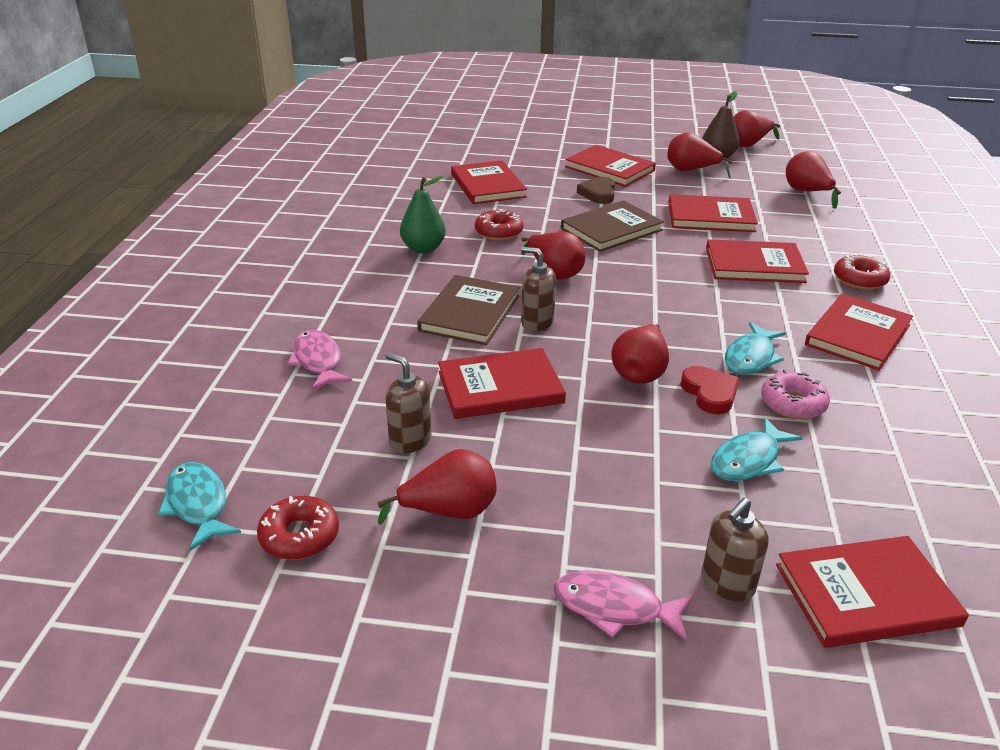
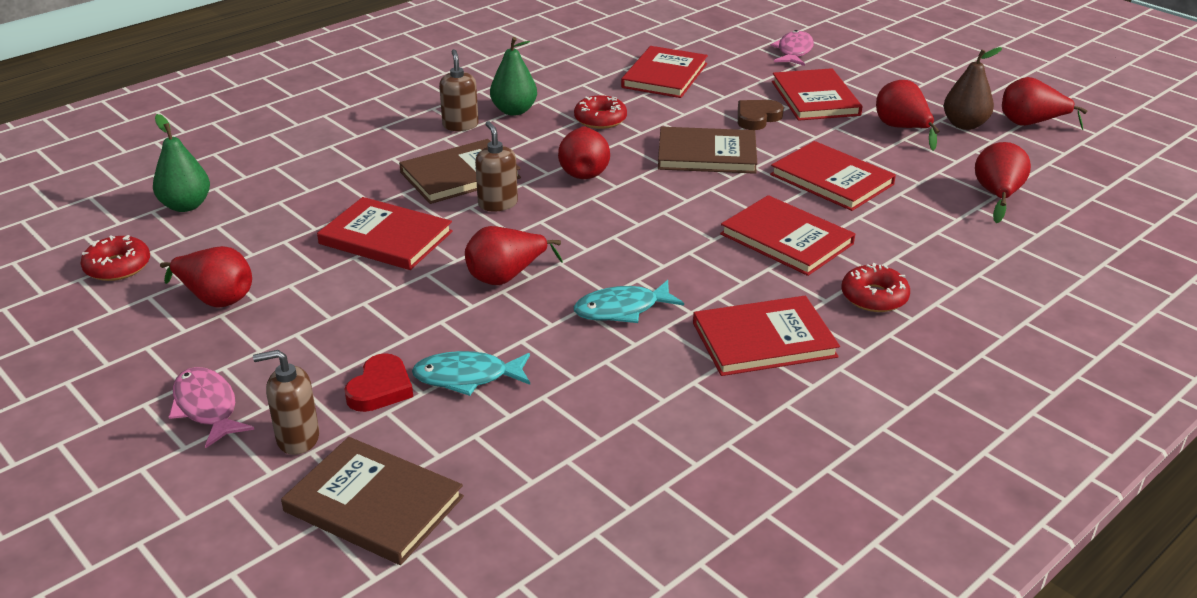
camera: 40 degrees right, 0 degrees up
(198, 505) = (99, 221): turquoise fish -> none
(268, 446) = (186, 205): none -> green pear
(318, 361) = (301, 164): pink fish -> pink fish (794, 51)
(410, 440) = (268, 243): brown soap dispenser -> brown soap dispenser (460, 125)
(710, 393) = (532, 318): red heart -> red heart (380, 388)
(793, 403) = (585, 359): pink donut -> none
(866, 594) = (374, 504): red book -> brown book

